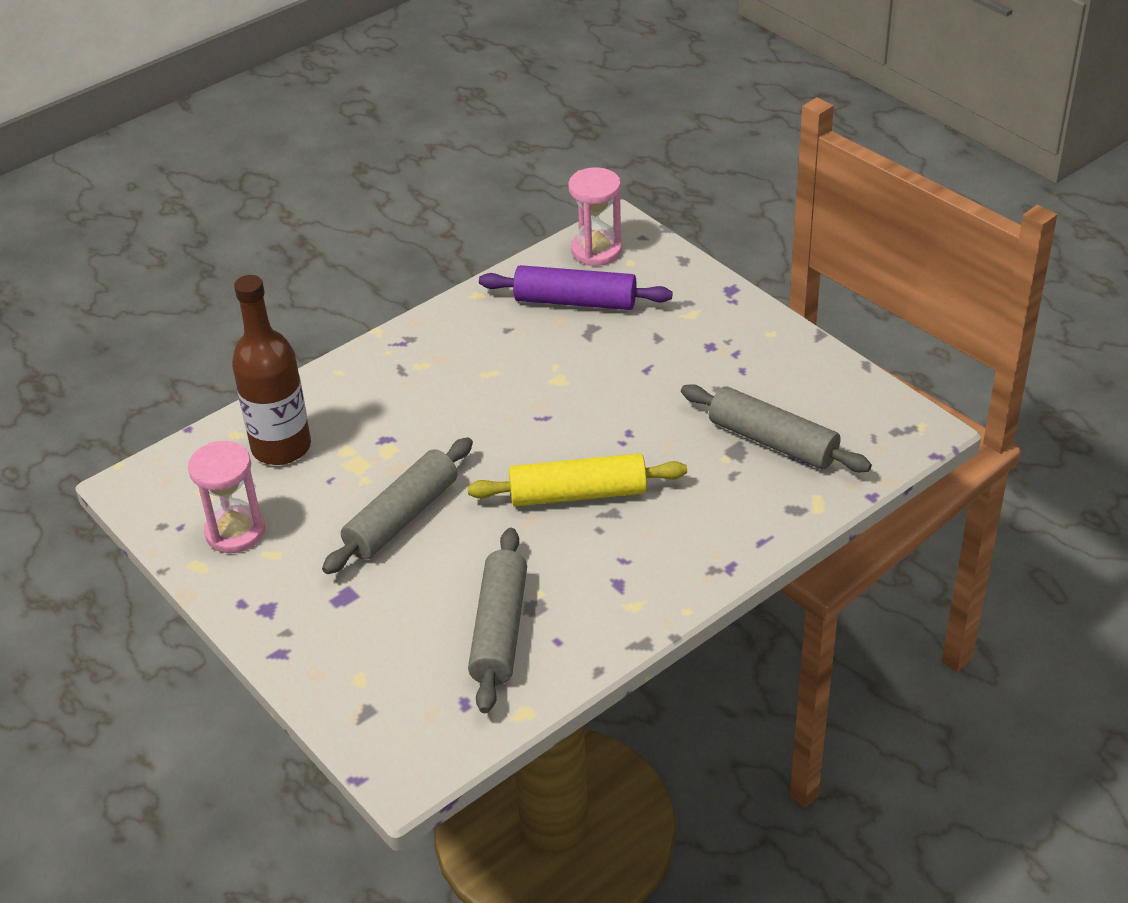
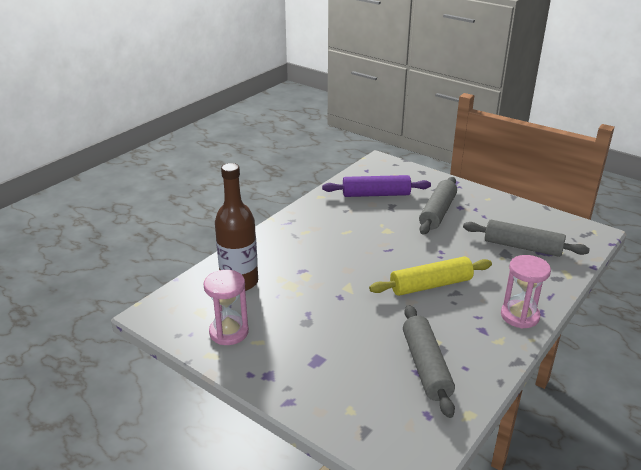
camera: 15 degrees left, 10 degrees down
(402, 517) = (332, 310): grey rolling pin -> grey rolling pin (437, 212)
(596, 251) = (374, 172): pink hourglass -> pink hourglass (519, 316)

